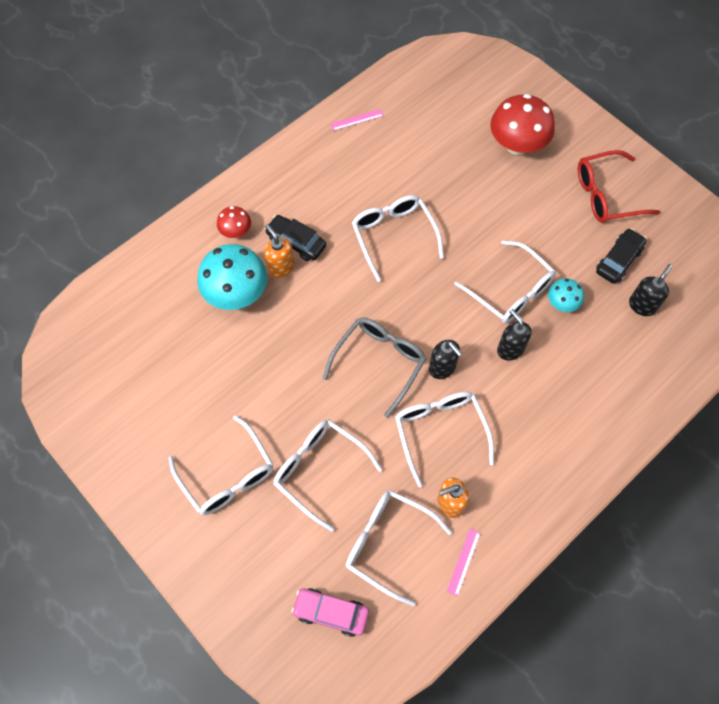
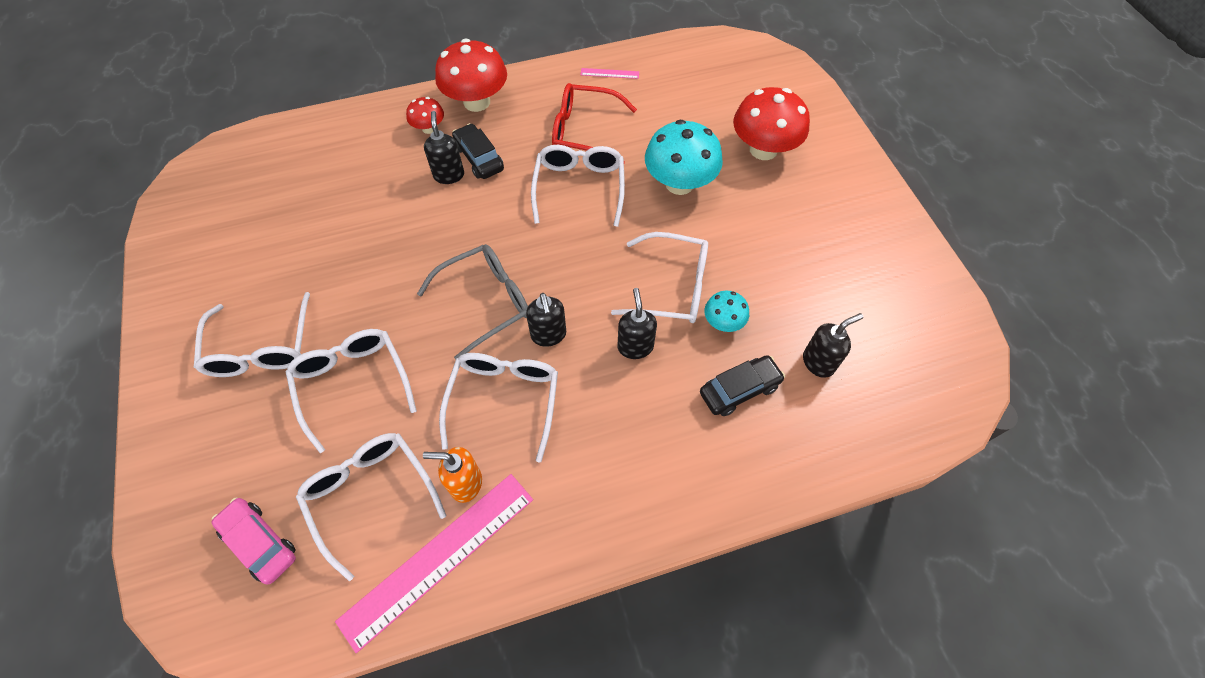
camera: 25 degrees right, 5 degrees down
(236, 293) = (391, 182): turquoise mushroom -> turquoise mushroom (679, 183)
(260, 190) = (476, 102): none -> red mushroom
(281, 267) = (449, 175): orange soap dispenser -> black soap dispenser
(463, 562) = (439, 558): pink ruler -> pink ruler, size x2.43
(511, 291) = (672, 287): white glasses -> white glasses turned 60 degrees counterclockwise
(606, 195) = (838, 232): red glasses -> red glasses (584, 131)
(618, 260) = (816, 303): black car -> black car (739, 390)

